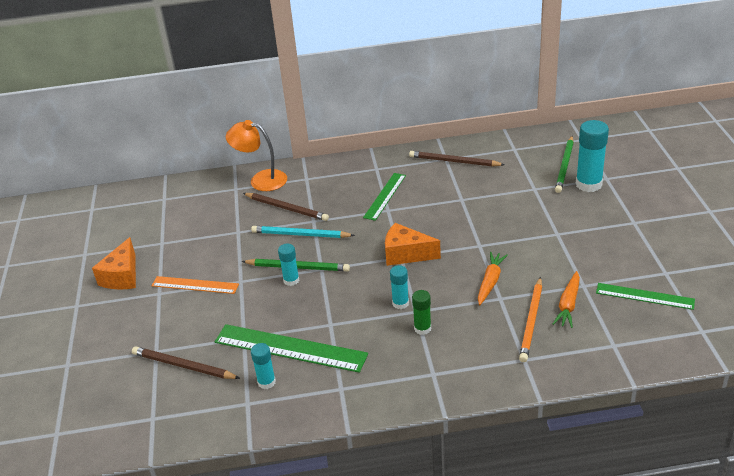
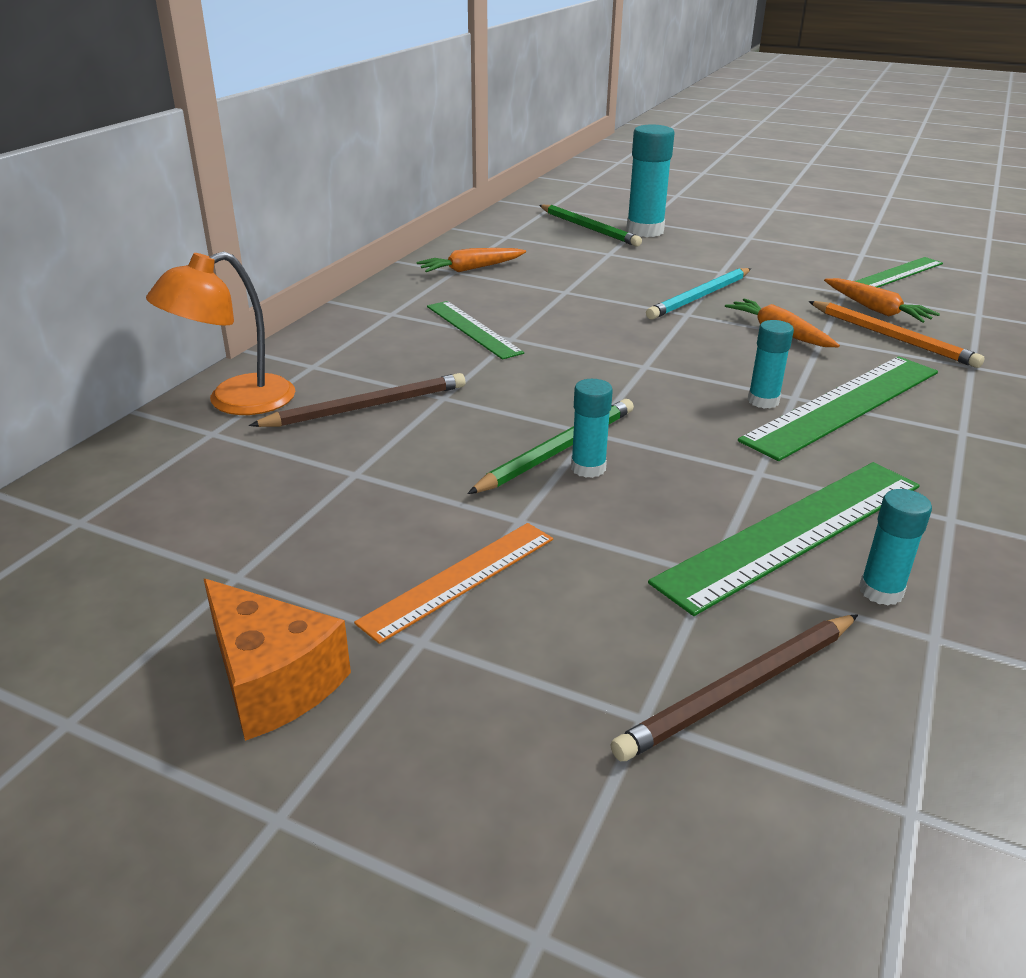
camera: 60 degrees left, 5 degrees down
(300, 235) = (465, 419): turquoise pencil -> turquoise pencil (700, 297)
(406, 254) = (643, 360): orange cheese -> none
(422, 328) = (844, 405): green glue stick -> green ruler
(454, 161) = (471, 269): brown pencil -> orange carrot

